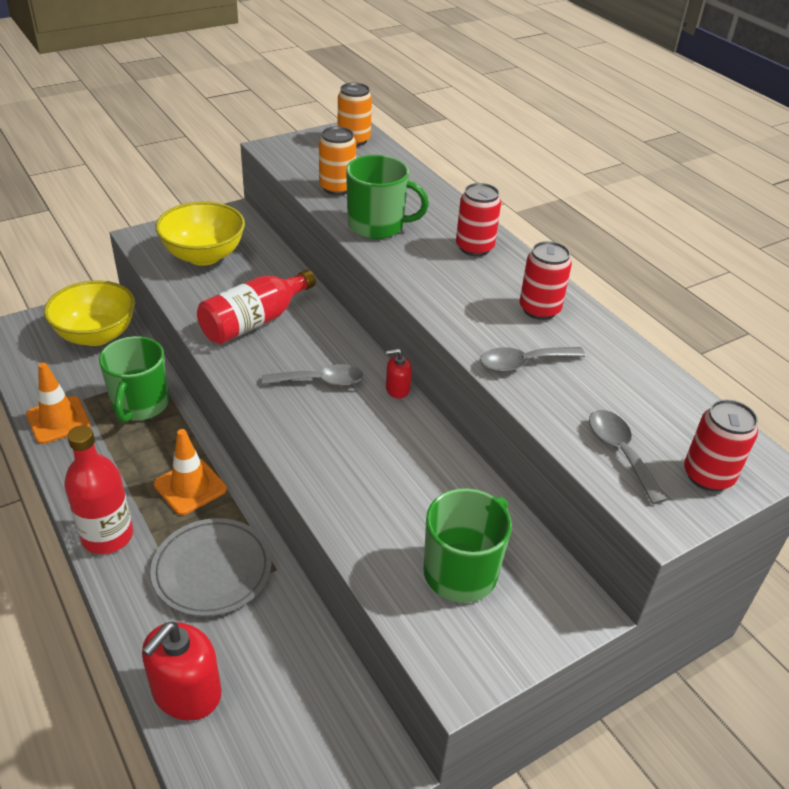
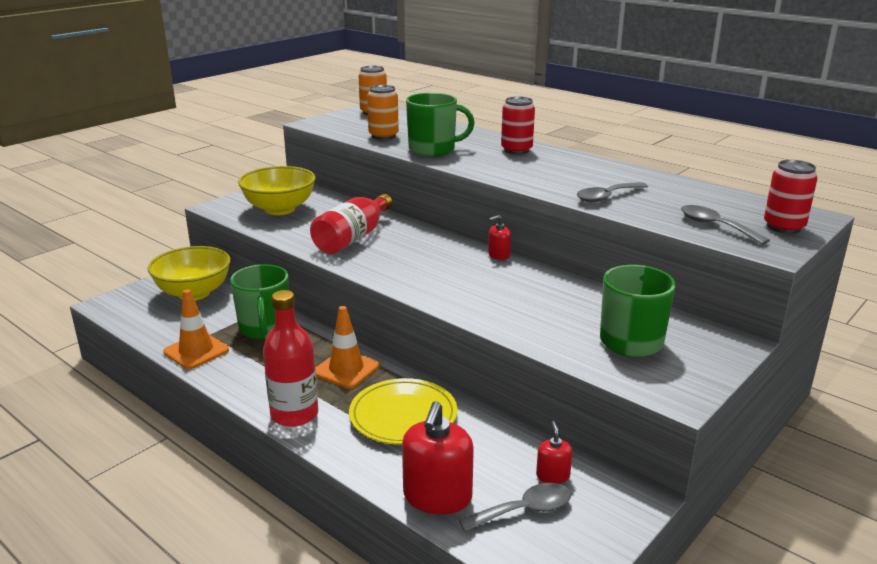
camera: 15 degrees left, 15 degrees down
(212, 570) = (403, 416): grey plate -> yellow plate
(318, 701) = (553, 475): none -> red soap dispenser
(320, 381) = (434, 261): grey spoon -> grey spoon (524, 510)
(539, 309) = (592, 171): red can -> none

